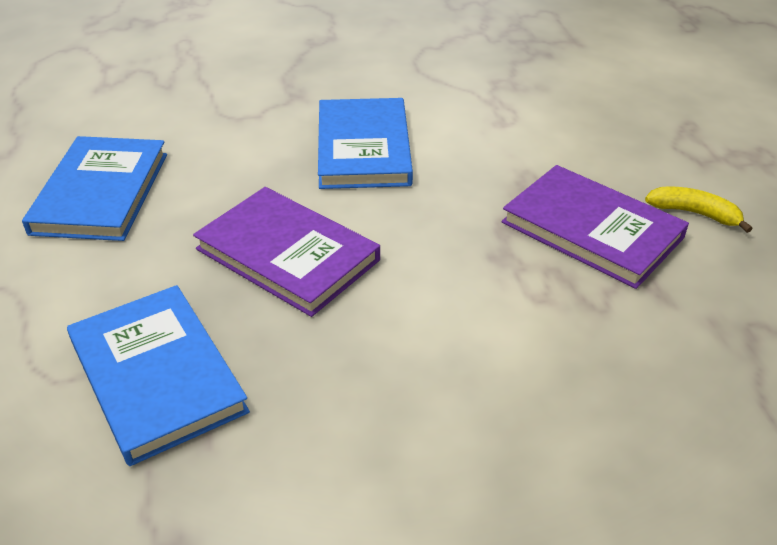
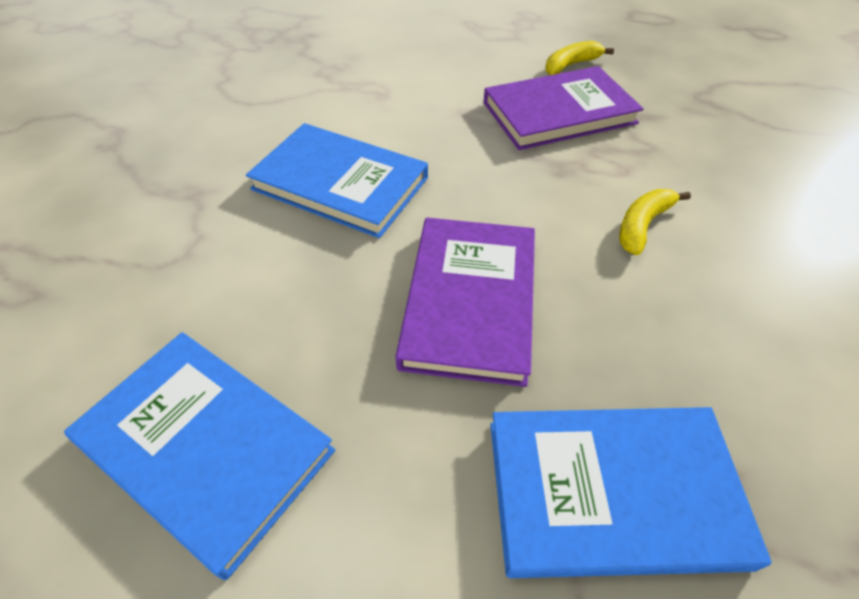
camera: 60 degrees left, 10 degrees up
(288, 254) = (469, 301): purple book -> purple book turned 60 degrees counterclockwise
(463, 329) = (642, 225): none -> yellow banana

